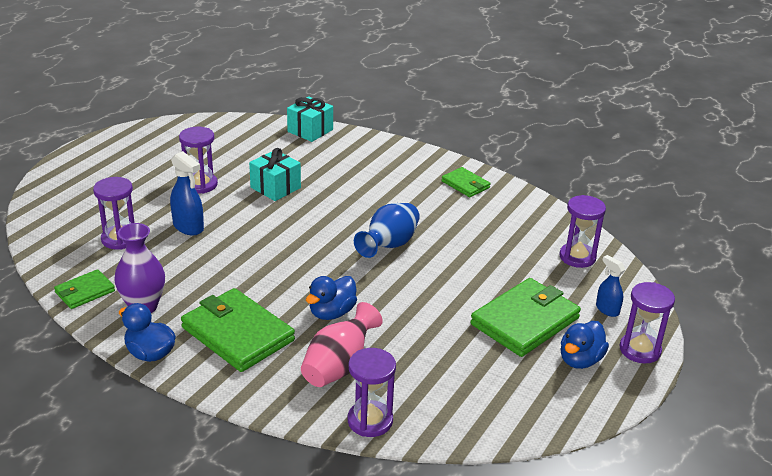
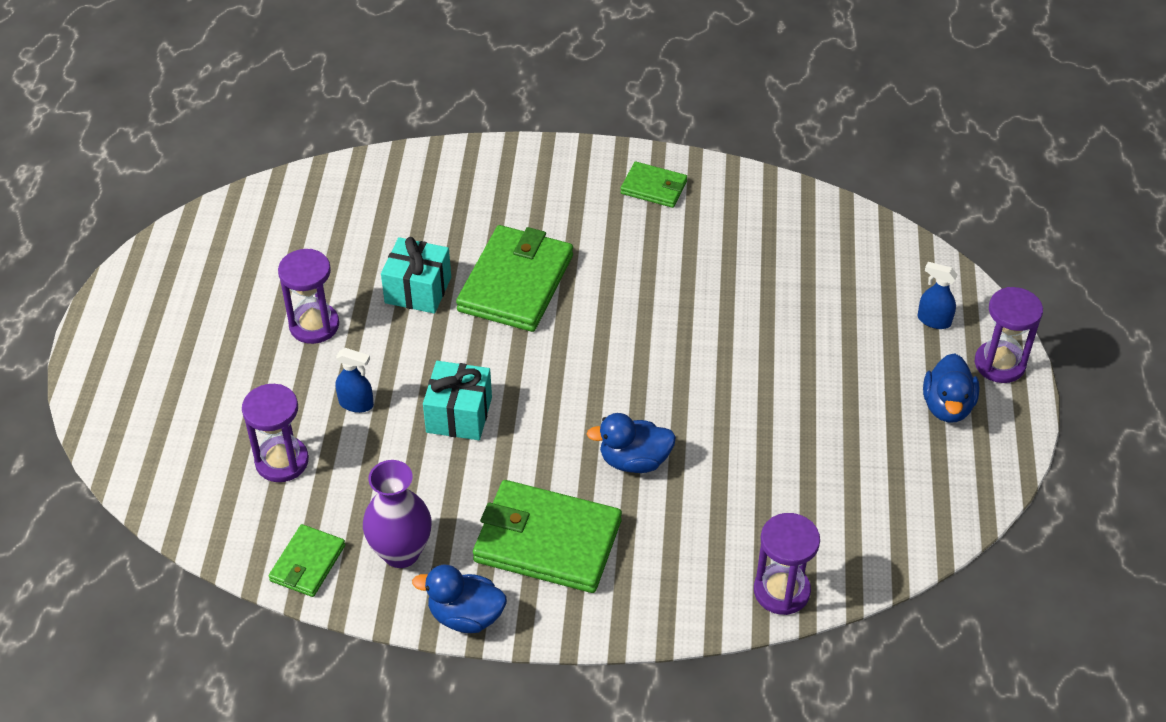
camera: 25 degrees left, 15 degrees up
(188, 227) = (356, 404): blue spray bottle -> blue spray bottle, size x0.66
(310, 130) = (388, 169): turquoise gift -> turquoise gift (459, 415)
(332, 313) = (634, 460): blue duck -> blue duck turned 75 degrees clockwise
(339, 366) = (697, 533): pink vase -> none
(389, 245) = (629, 328): blue vase -> none
(525, 321) = (857, 376): green wallet -> green wallet (516, 283)
(577, 257) = (856, 254): purple hourglass -> none

